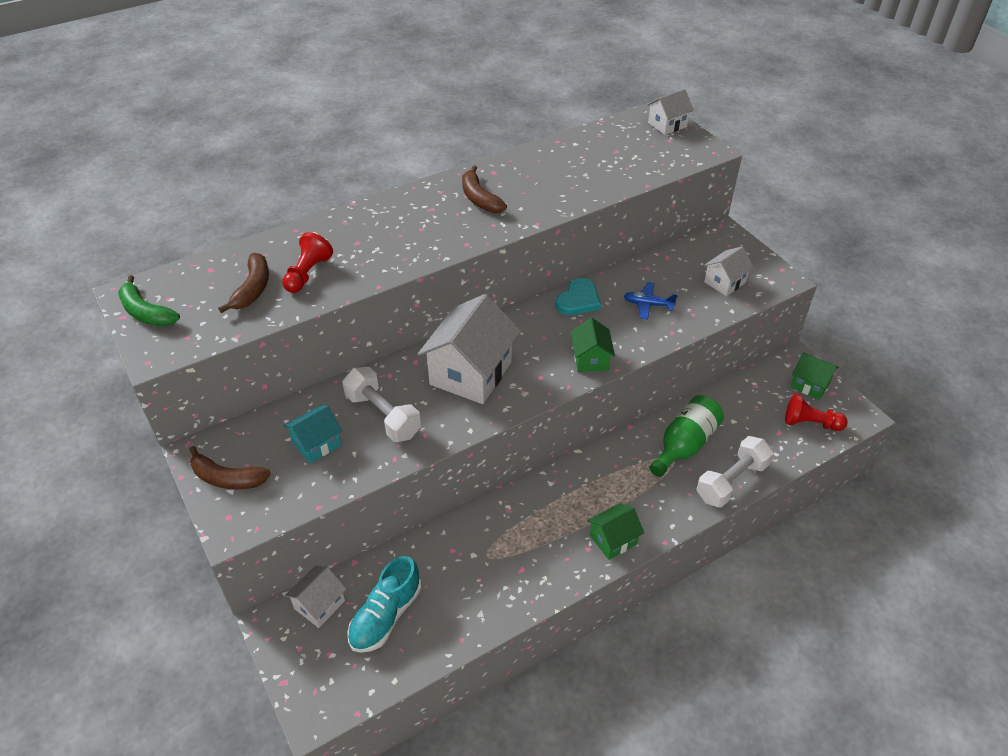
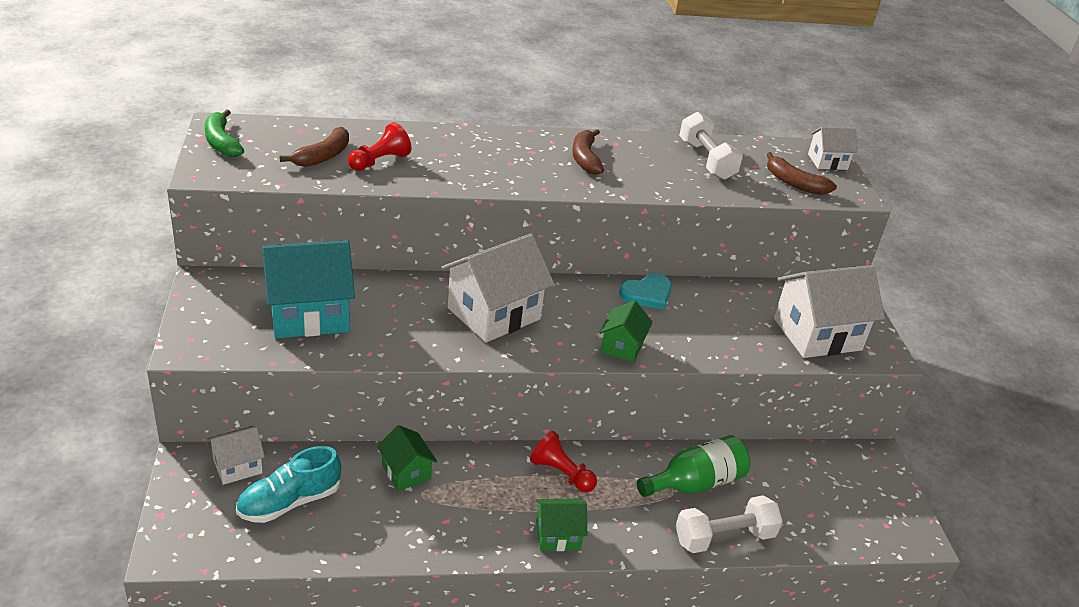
camera: 20 degrees right, 10 degrees down
(227, 478) = (212, 310): brown banana -> brown banana (794, 183)
(316, 444) = (309, 314): turquoise house -> turquoise house, size x1.90
(383, 415) = (385, 316): white dumbbell -> white dumbbell (706, 160)
(648, 305) = (717, 323): blue plane -> none
(724, 282) = (817, 334): white house -> white house, size x1.90
(810, 385) = (878, 485): green house -> green house (406, 472)
(810, 423) = (854, 521): red pawn -> red pawn (561, 473)

